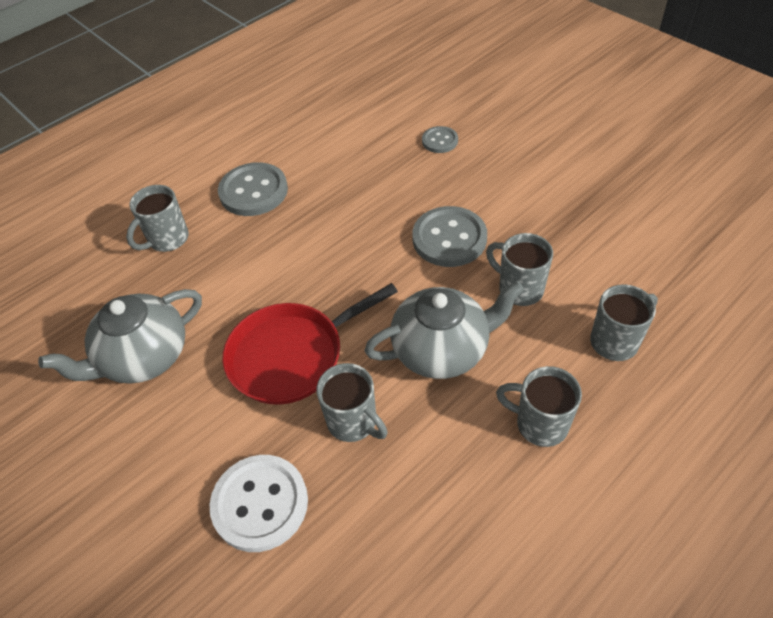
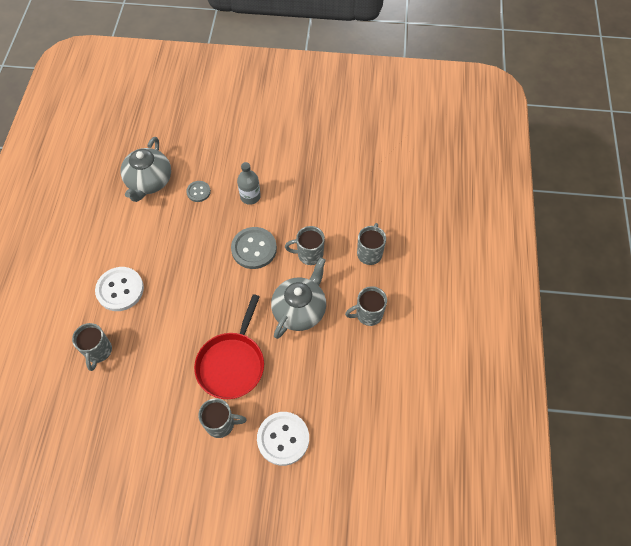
camera: 45 degrees left, 10 degrees up
(143, 357) = (156, 421): grey teapot -> grey teapot (149, 182)
(253, 191) = (120, 290): grey button -> white button
(353, 422) = (290, 373): grey mug -> grey mug (221, 424)
(500, 178) = (250, 196): none -> grey bottle

